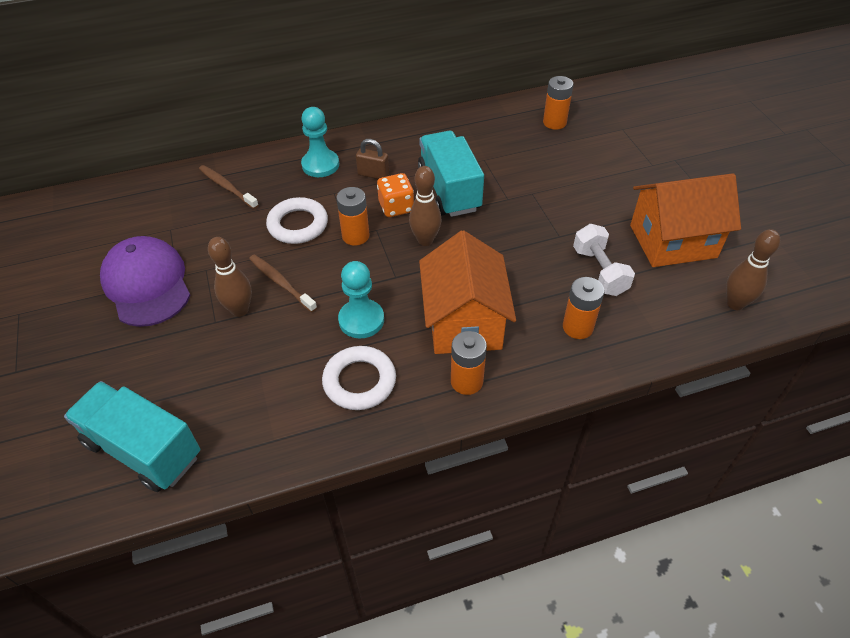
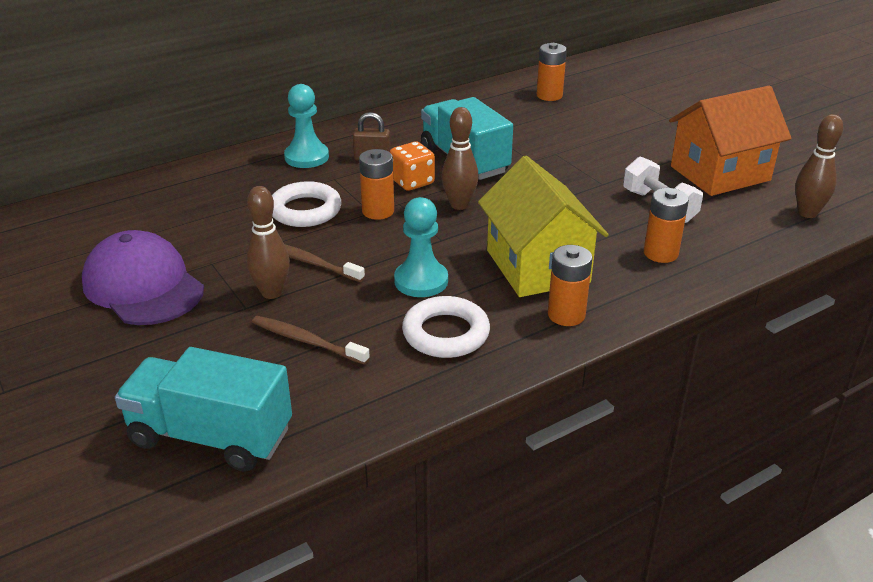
camera: 15 degrees left, 15 degrees down
(227, 187) = (203, 188): brown toothbrush -> brown toothbrush (306, 341)
(464, 322) = (537, 266): orange house -> yellow house

